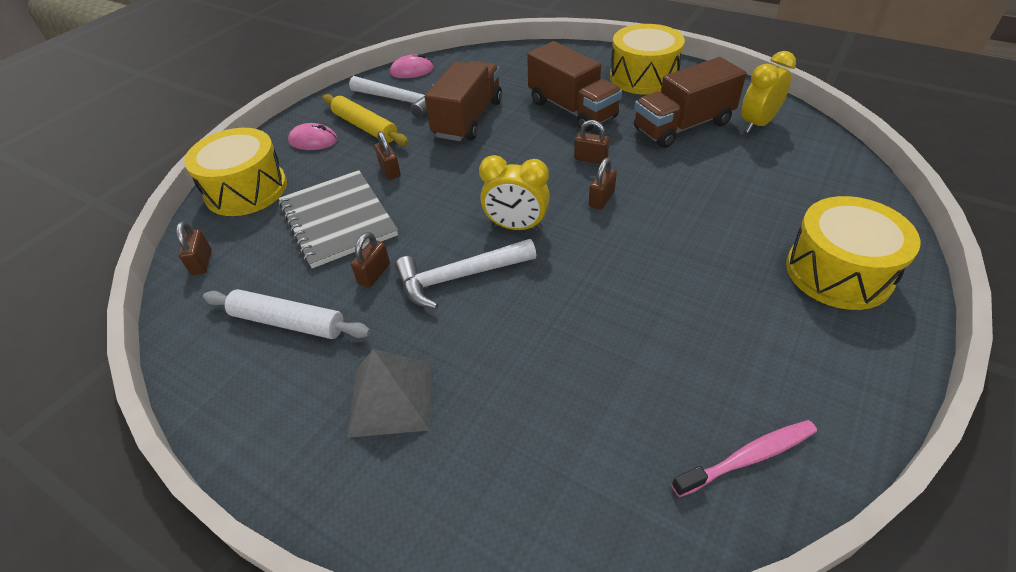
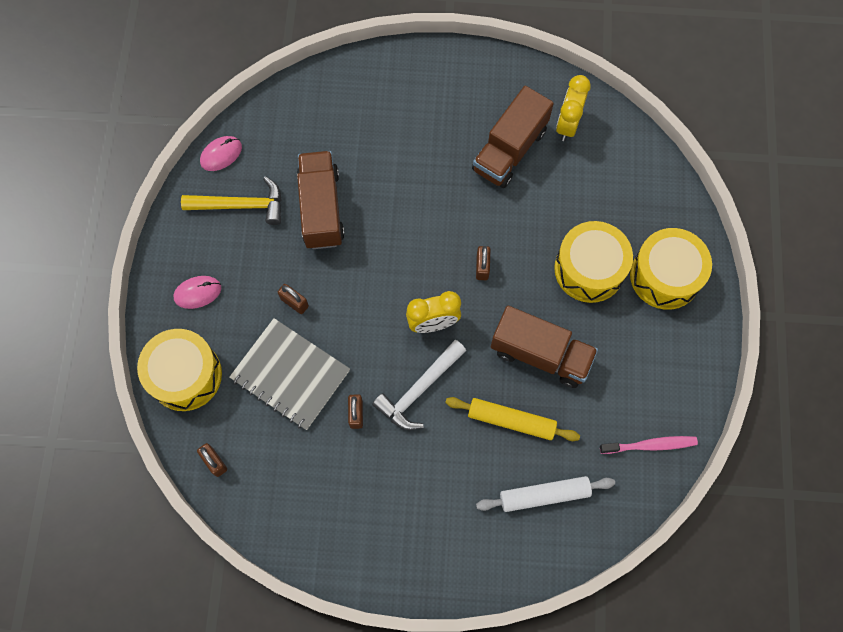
camera: 30 degrees left, 25 degrees up
(288, 322) = (324, 481): white rolling pin -> white rolling pin (544, 495)
(365, 127) = (233, 256): yellow rolling pin -> yellow rolling pin (511, 421)
(391, 398) = (433, 503): grey pyramid -> none
(401, 100) = (241, 205): white hammer -> yellow hammer
(572, 109) = (407, 160): brown truck -> brown truck (540, 354)
(590, 159) = (453, 222): brown padlock -> none
(643, 77) = (449, 87): yellow drum -> yellow drum (589, 269)
(748, 457) = (650, 445): pink toothbrush -> pink toothbrush turned 45 degrees clockwise

